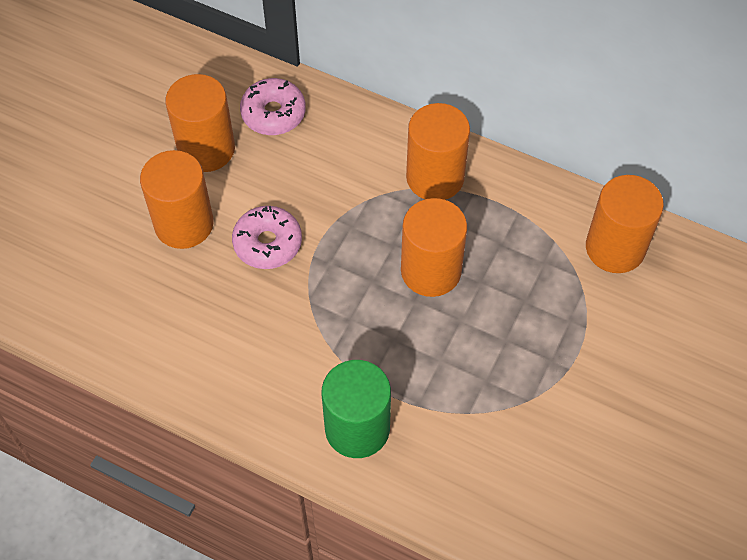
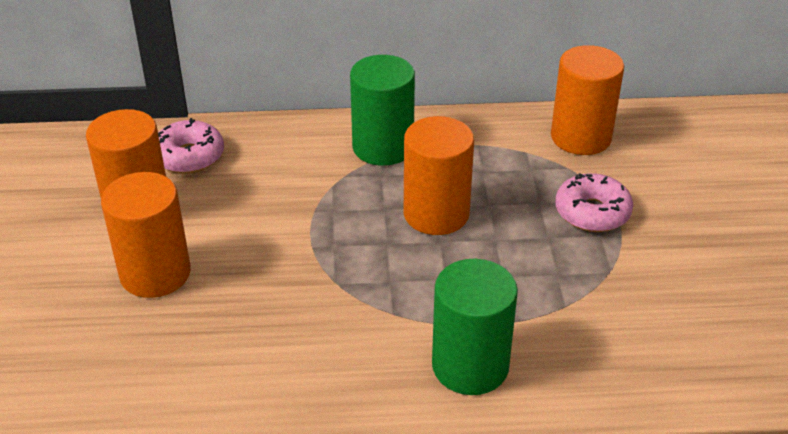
camera: 30 degrees left, 20 degrees down
(267, 243) = (258, 255): pink donut -> pink donut (592, 212)
(435, 177) = (383, 147): orange cylinder -> green cylinder

